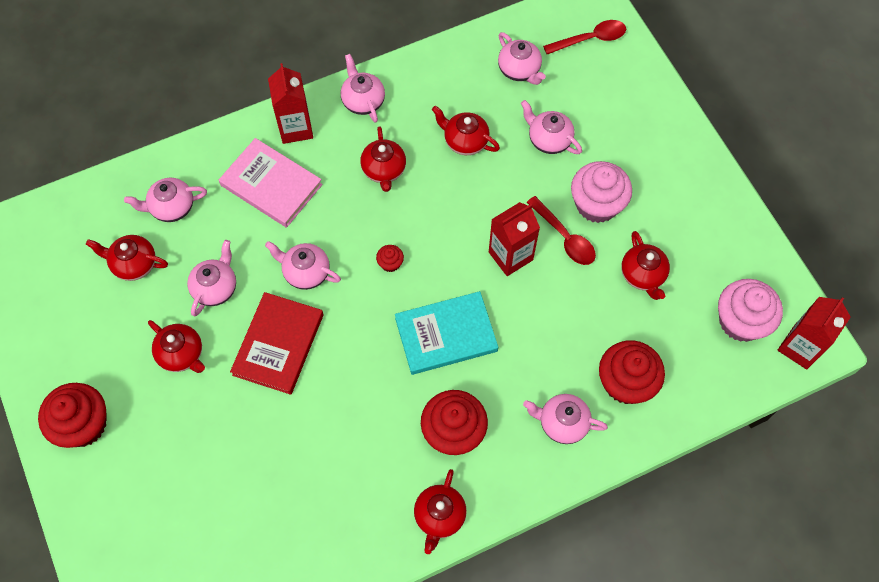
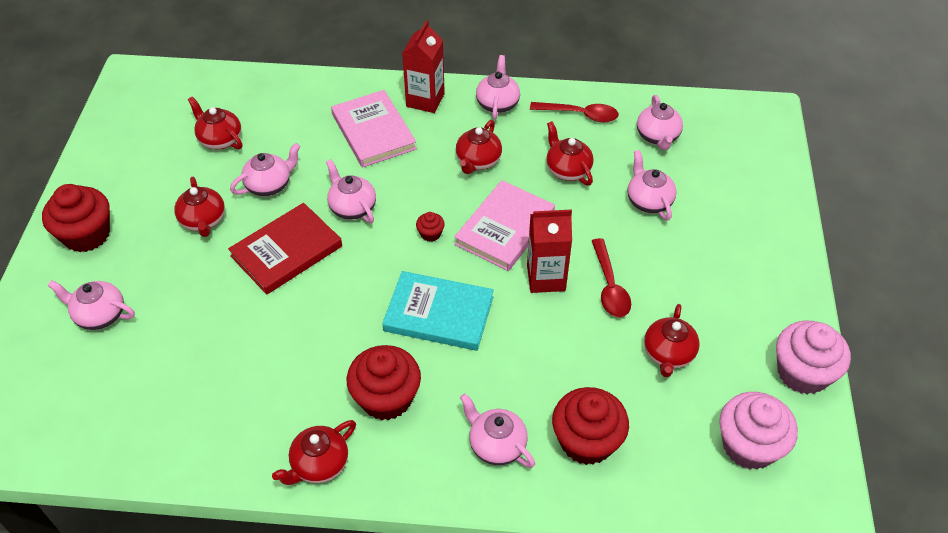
camera: 30 degrees right, 15 degrees down
(171, 207) = (281, 113): pink teapot -> pink teapot (99, 315)
(448, 226) = (505, 228): none -> pink book
(590, 39) = (743, 140): red spoon -> red spoon (580, 115)
(597, 204) = (661, 273): pink cupcake -> pink cupcake (802, 372)
(800, 347) = (802, 503): red carton -> none

